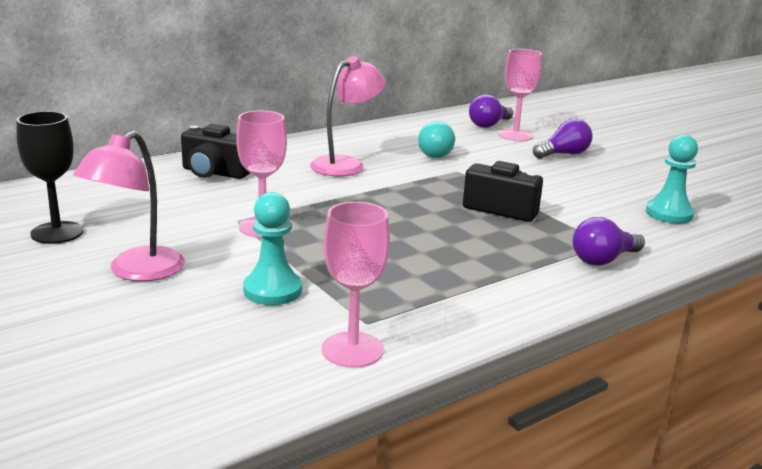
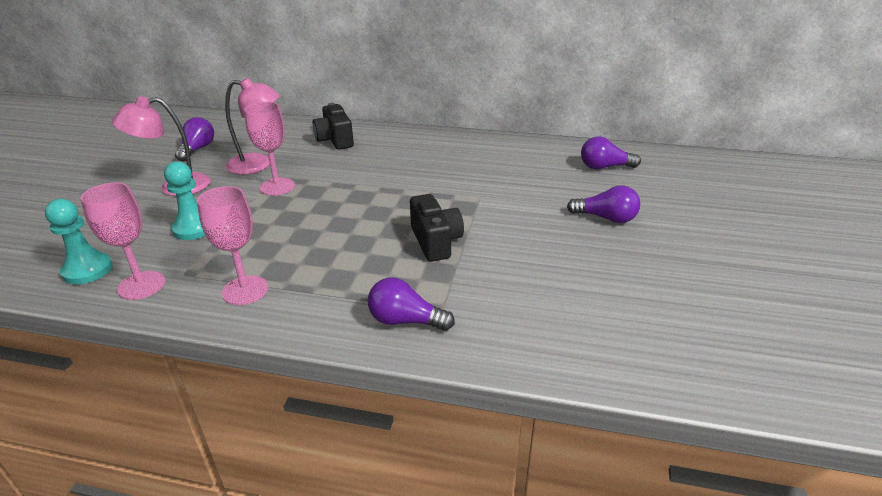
camera: 50 degrees right, 10 degrees up
(57, 233) = (197, 149): black goblet -> purple light bulb
(346, 164) = (418, 162): pink lamp -> pink lamp (258, 165)
(436, 153) = (499, 176): turquoise light bulb -> none
(515, 135) = (604, 184): pink goblet -> pink goblet (245, 290)
(669, 214) = (564, 316): turquoise pawn -> turquoise pawn (87, 270)

